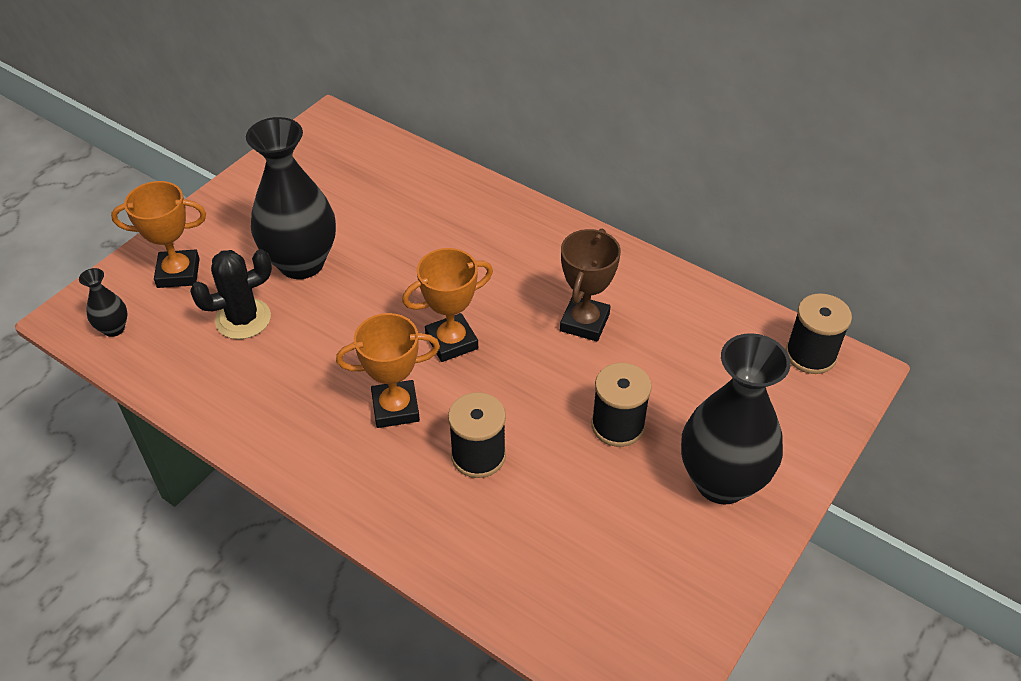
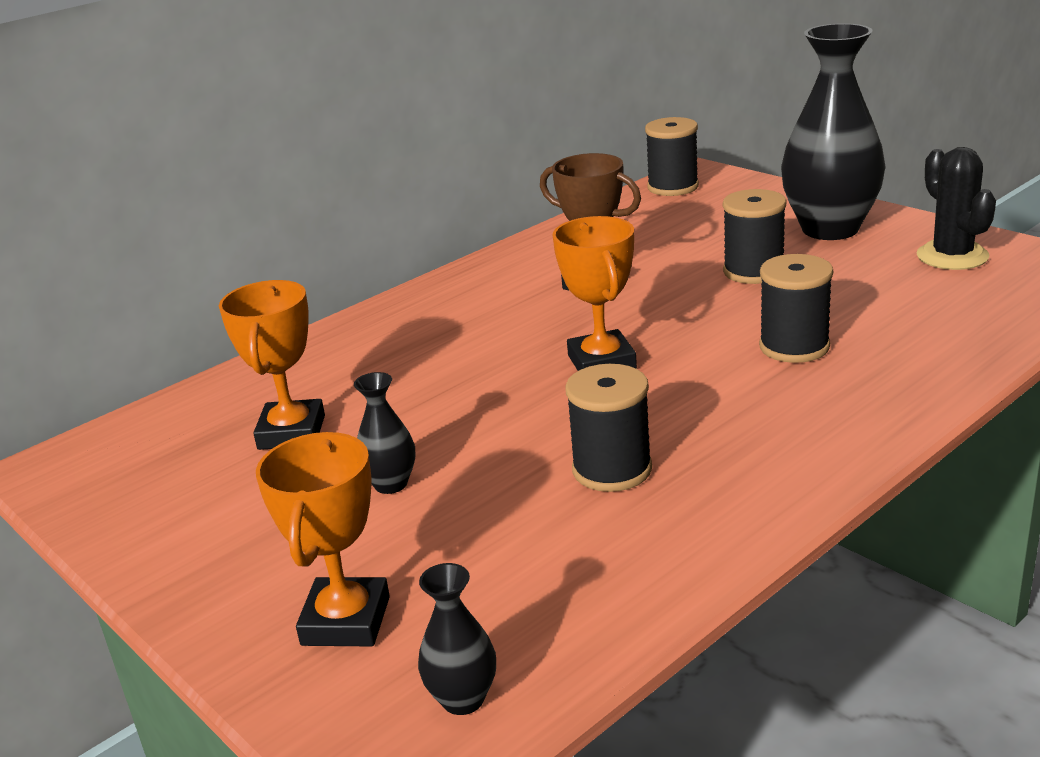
camera: 75 degrees left, 20 degrees down
(243, 319) = (495, 538): black cactus -> black cactus (952, 256)
(301, 263) = (391, 484): black vase -> black vase, size x0.44
(310, 363) = (612, 469): none -> black spool
(395, 408) = (711, 401): orange trophy -> orange trophy (292, 432)

